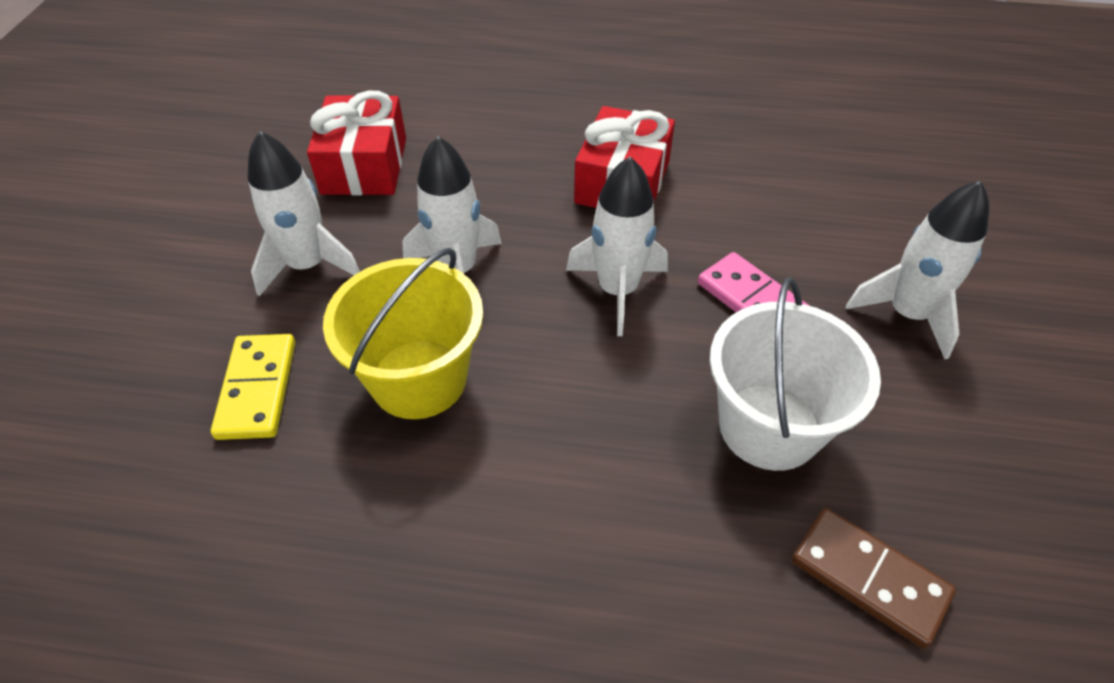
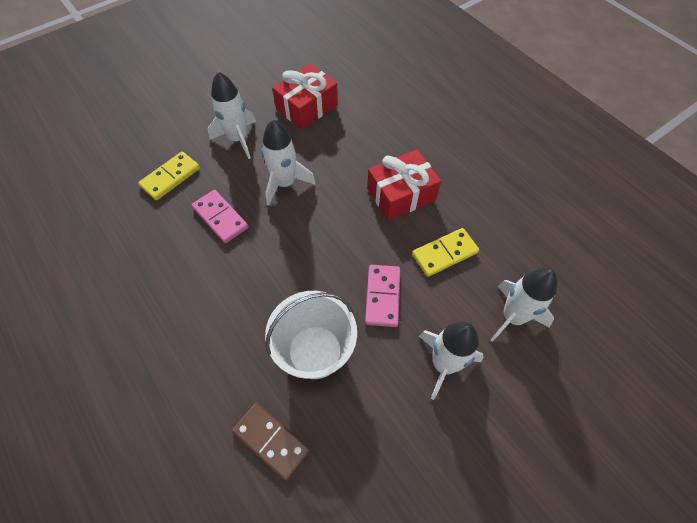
camera: 45 degrees right, 10 degrees up
(419, 379) = (220, 217): yellow bucket -> pink domino
(617, 290) = (333, 243): white rocket -> white rocket (513, 317)
(753, 207) = (444, 253): none -> yellow domino
(868, 578) = (271, 441): brown domino -> brown domino turned 45 degrees counterclockwise

